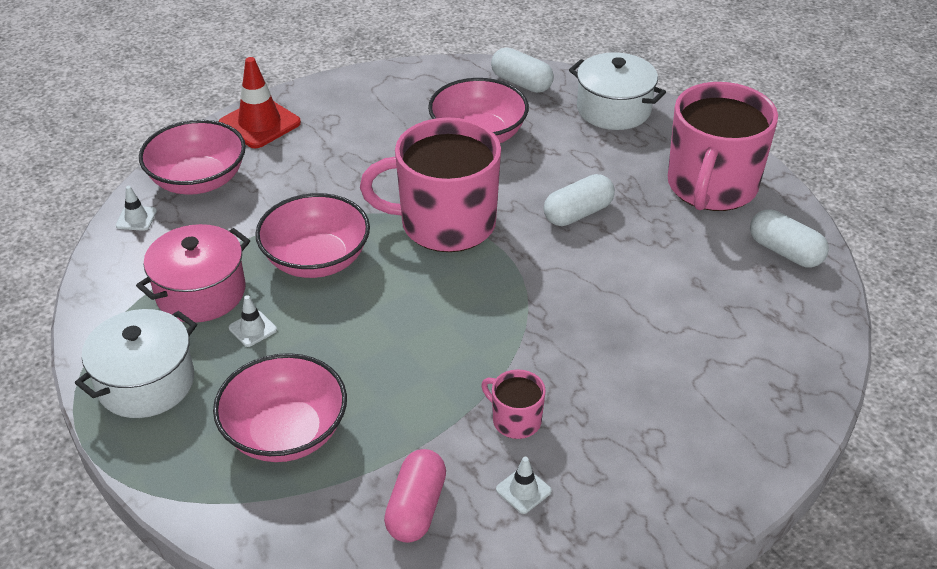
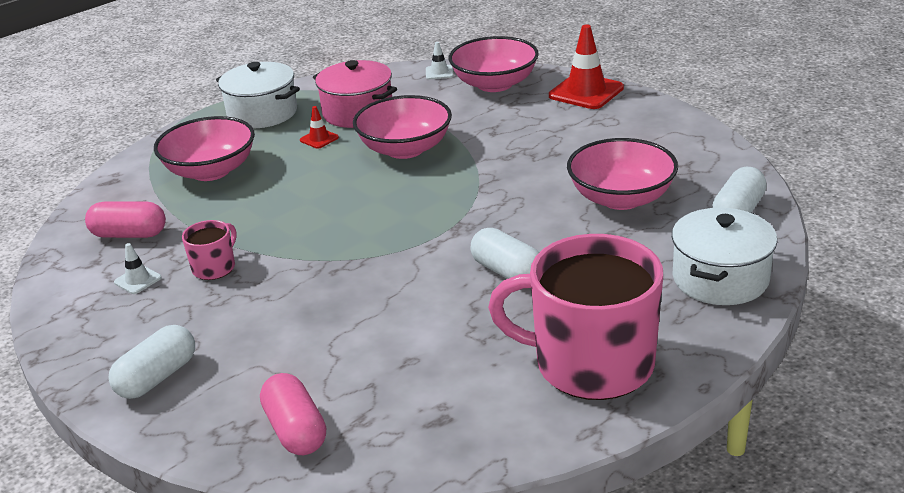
camera: 85 degrees right, 10 degrees down
(252, 329) = (319, 139): white traffic cone -> red traffic cone
(445, 223) = (469, 200): pink mug -> none
(785, 252) = (478, 429): white capsule -> white capsule (157, 377)
(785, 356) = (296, 430): none -> pink capsule

